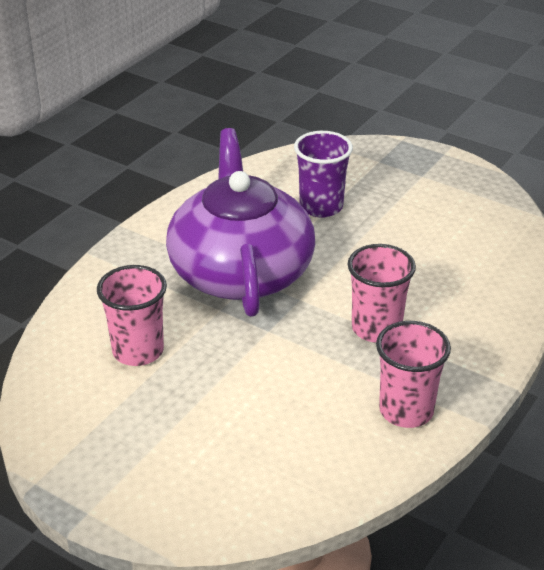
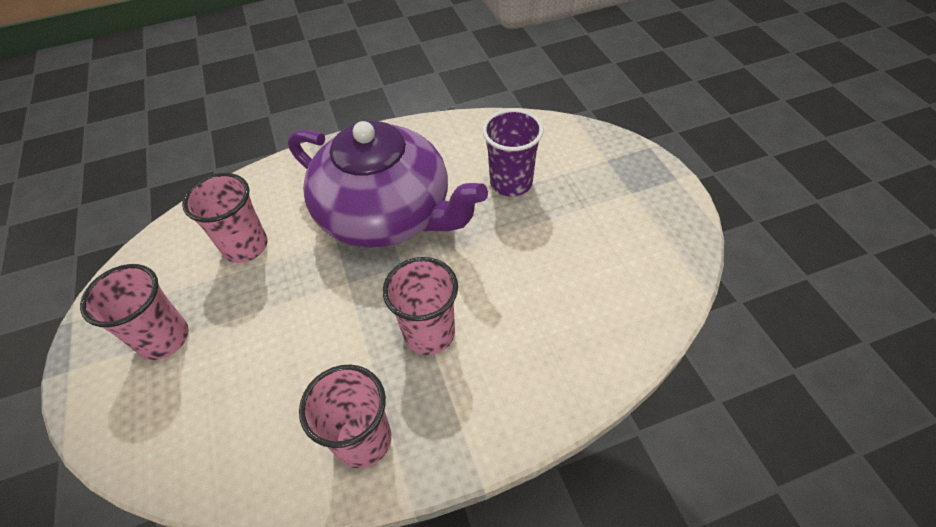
camera: 40 degrees right, 15 degrees up
(151, 445) = (164, 338): none -> pink cup
(241, 271) = (387, 213): purple teapot -> purple teapot turned 90 degrees clockwise

